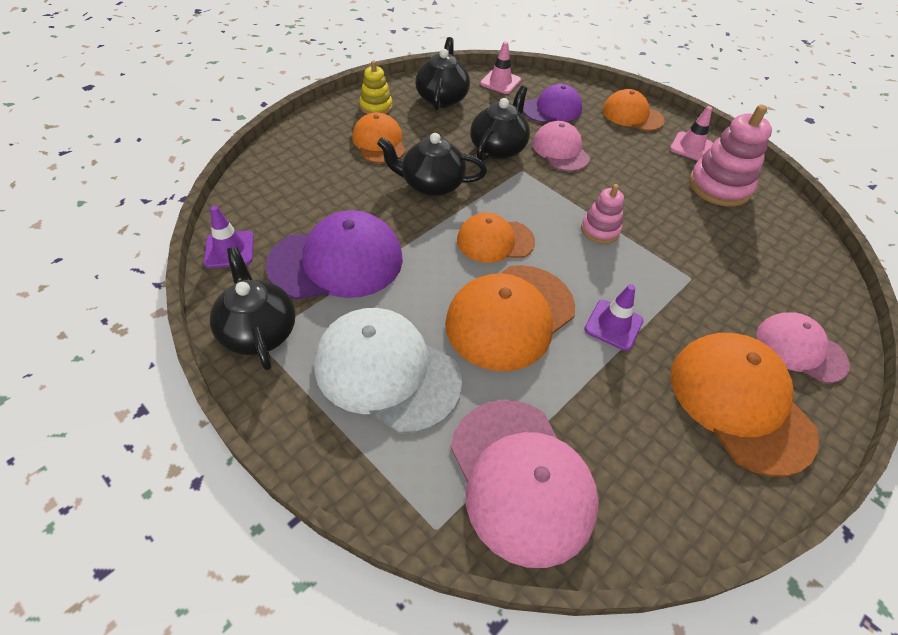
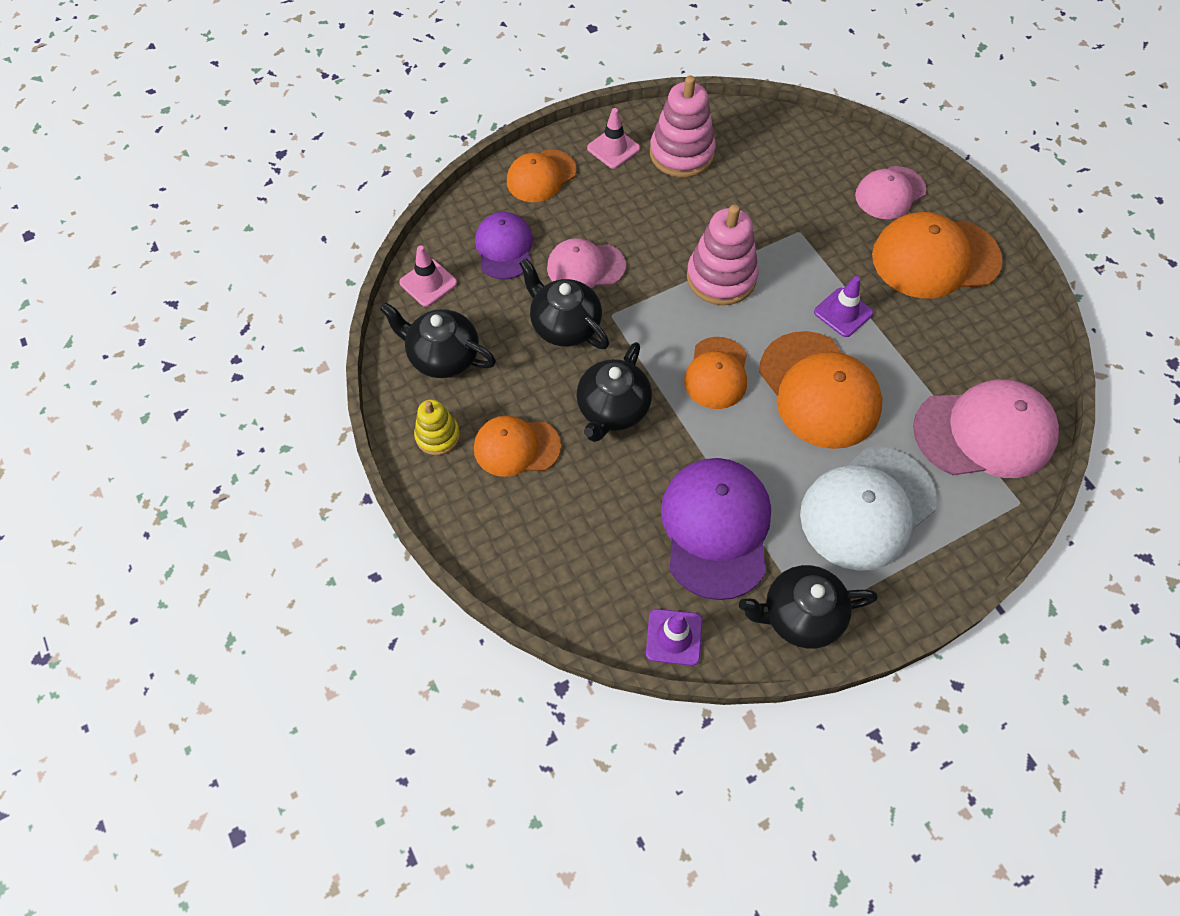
camera: 70 degrees left, 10 degrees up
(600, 230) = (721, 277): pink stacking toy -> pink stacking toy, size x1.71

